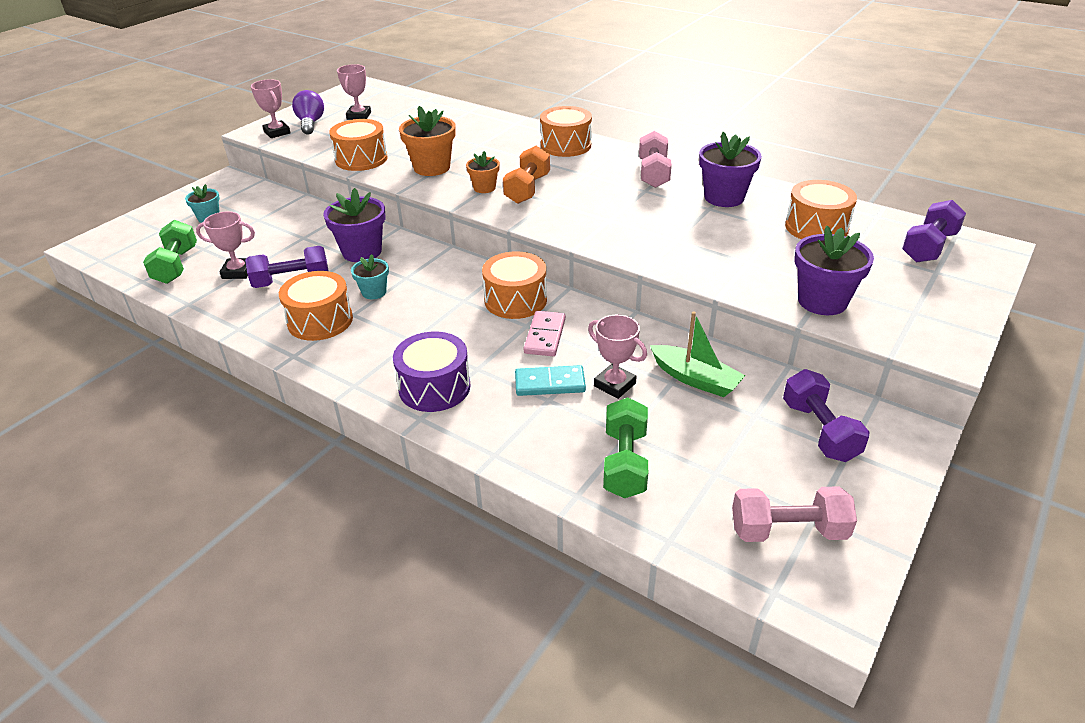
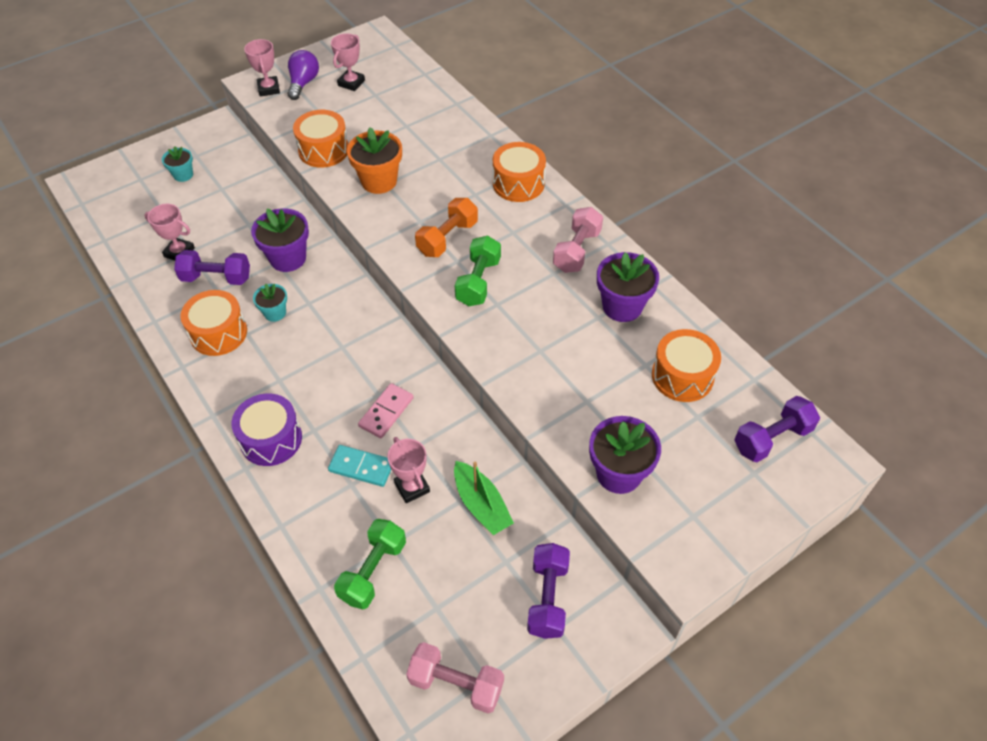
camera: 20 degrees right, 15 degrees up
(176, 265) = (136, 229): green dumbbell -> green dumbbell (478, 282)
(484, 188) = (410, 225): orange flower pot -> none
(515, 300) = (385, 361): orange drum -> none

